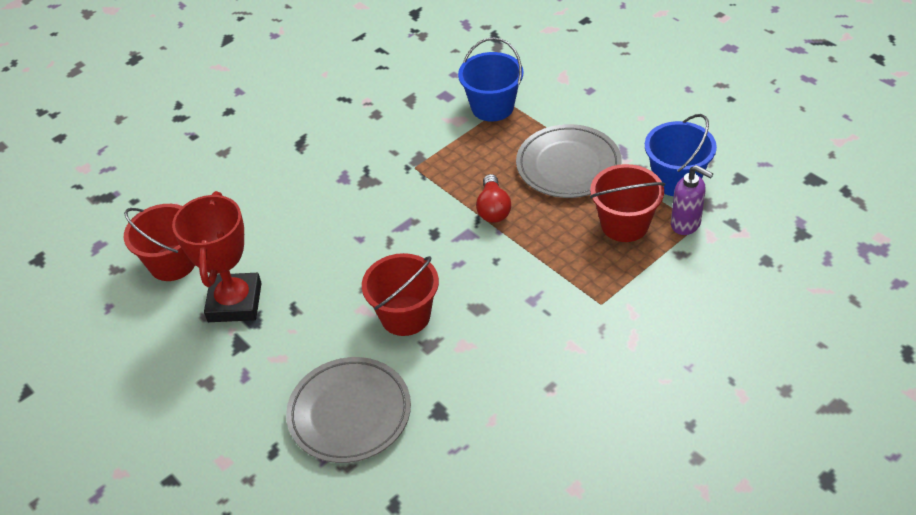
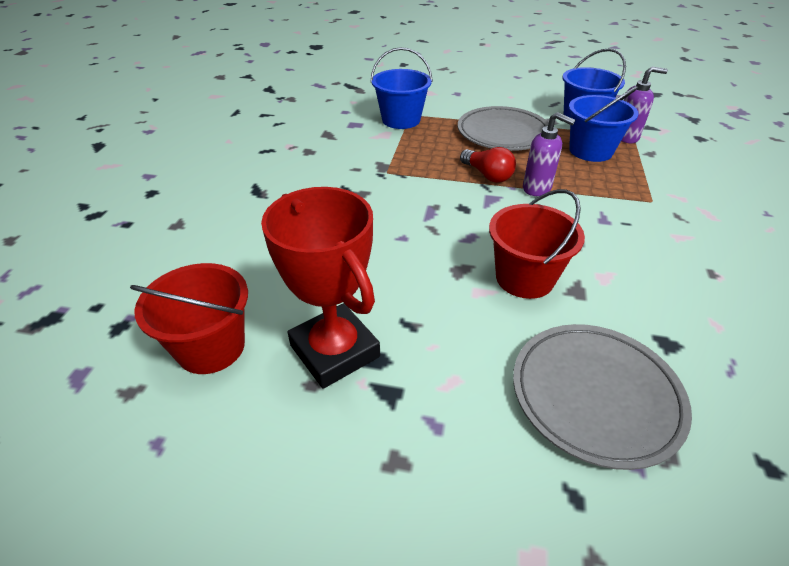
camera: 40 degrees left, 5 degrees down
(517, 243) = (537, 188): none -> purple soap dispenser
(624, 224) = (590, 151): red bucket -> blue bucket

